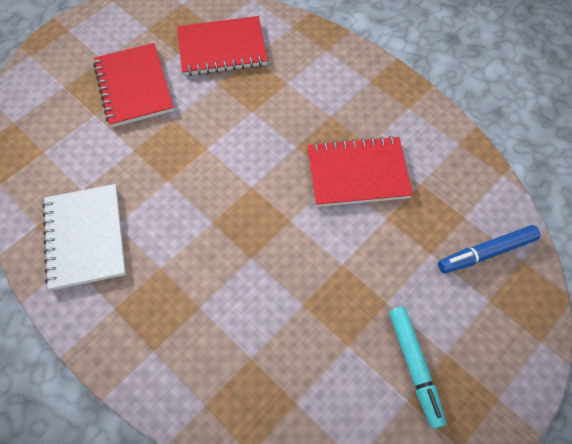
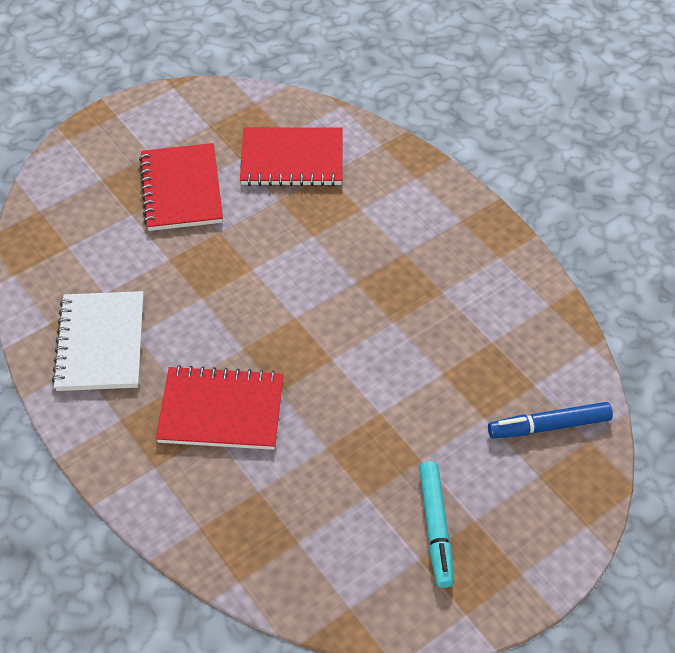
camera: 10 degrees right, 10 degrees down
(357, 173) = (421, 320): red notebook -> red notebook (221, 410)

